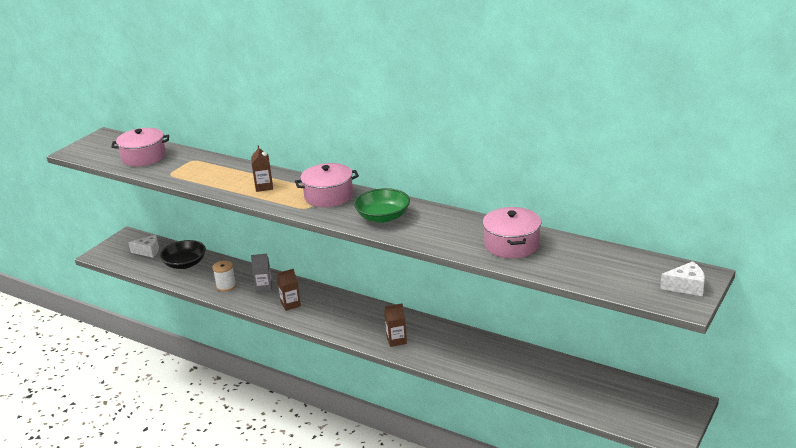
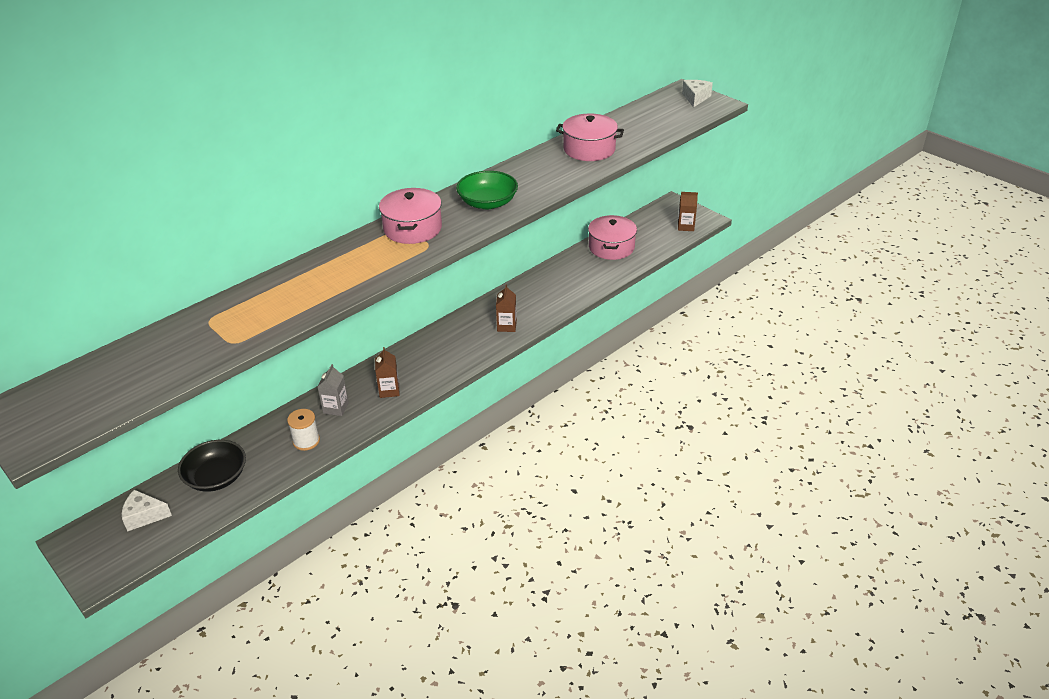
camera: 75 degrees left, 10 degrees up
(144, 157) = (146, 366): pink pot -> pink pot (611, 247)
(148, 251) = (144, 516): white cheese -> white cheese turned 105 degrees counterclockwise
(264, 187) = (347, 269): brown carton -> brown carton (685, 226)

